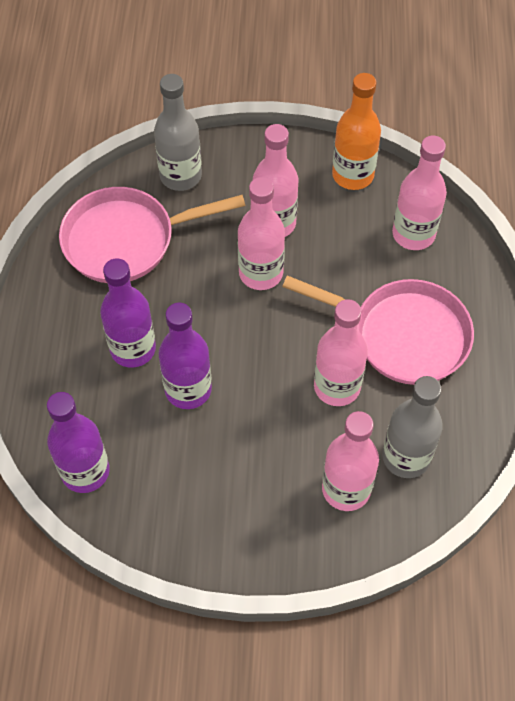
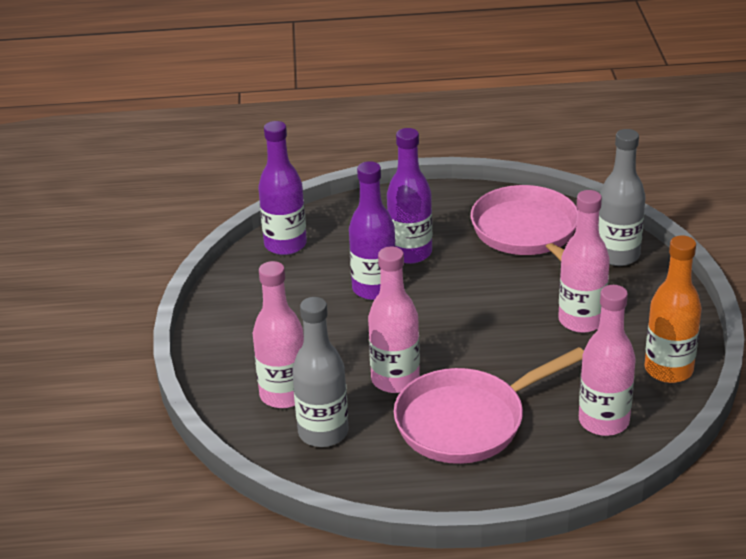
camera: 85 degrees right, 25 degrees down
(261, 273) = (516, 318): pink bottle -> none
(402, 335) = (467, 421): pink pan -> pink pan turned 45 degrees clockwise

